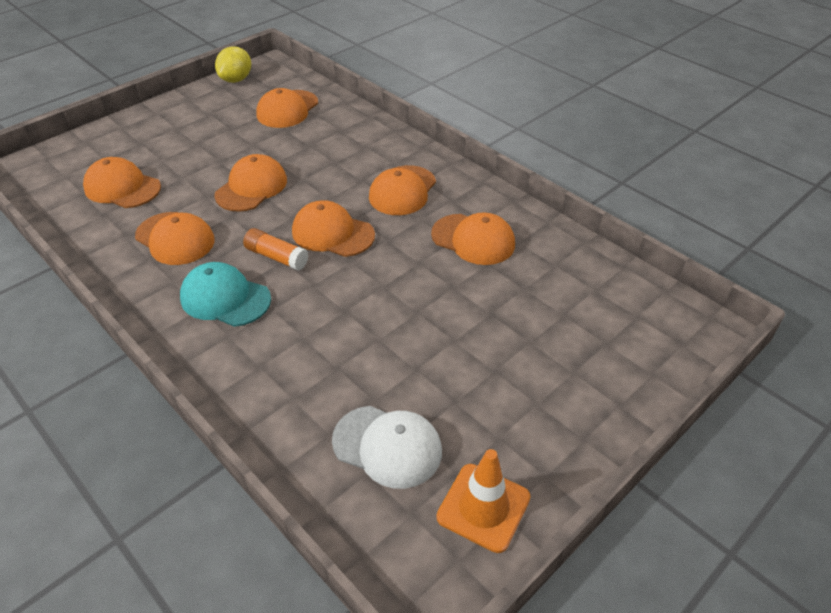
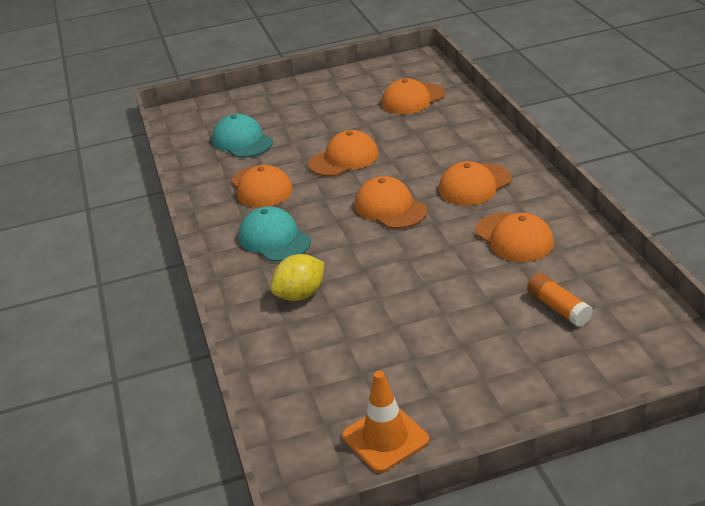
camera: 30 degrees right, 10 degrees down
(122, 188) = (242, 141): orange cap -> turquoise cap
(236, 80) = (383, 67): yellow lemon -> yellow lemon (300, 295)
(277, 257) = (332, 217): orange glue stick -> orange glue stick (558, 308)
(387, 446) = (336, 375): white cap -> none

